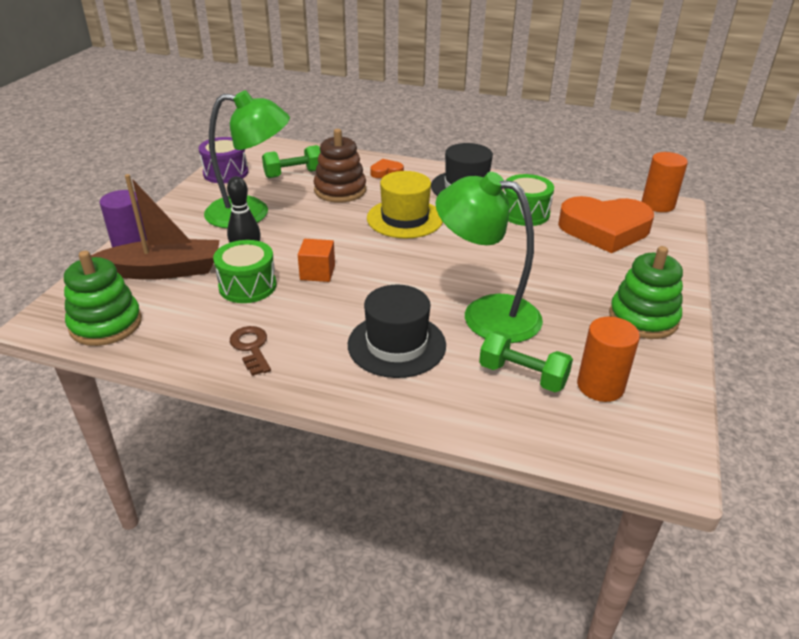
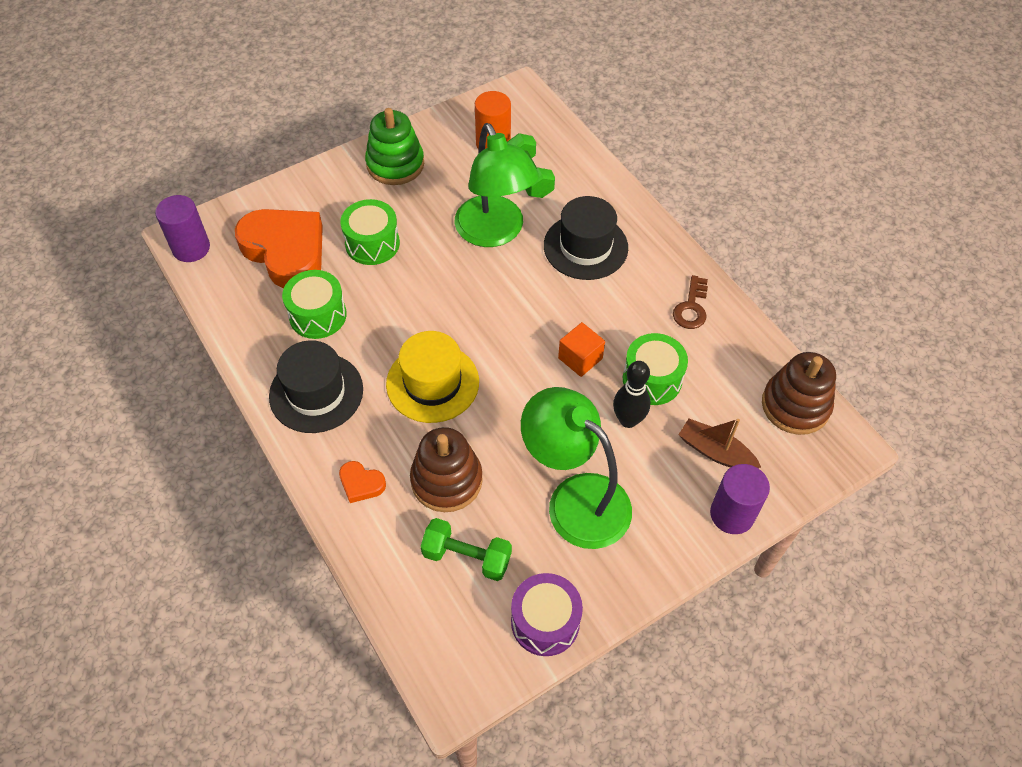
camera: 140 degrees left, 20 degrees up
(106, 324) = (795, 405): green stacking toy -> brown stacking toy
(164, 270) = (715, 452): brown boat -> brown boat, size x0.61
(560, 261) = (372, 243): none -> green drum
(657, 205) = (191, 248): orange cylinder -> purple cylinder

